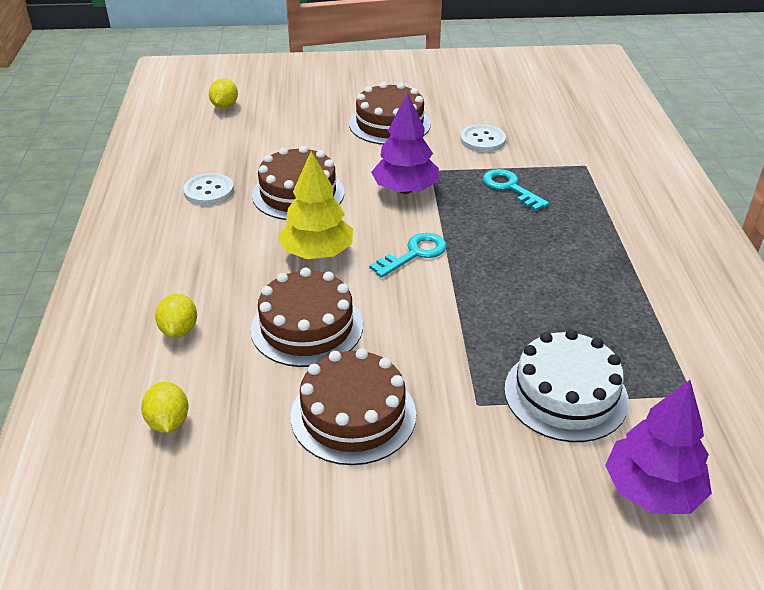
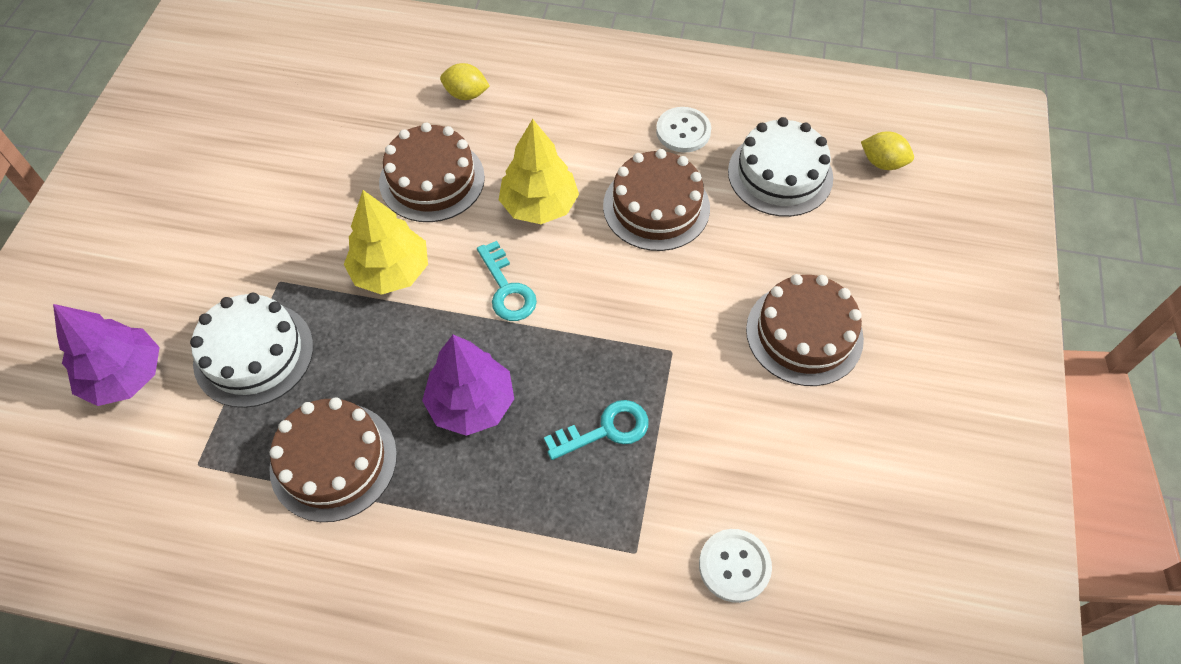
camera: 105 degrees right, 20 degrees up
(168, 422) = (363, 82): yellow lemon -> none
(247, 144) = (780, 174): none -> white cake
(353, 415) = (312, 193): brown cake -> brown cake (333, 461)
(405, 189) = (635, 311): purple tree -> purple tree (471, 404)
(428, 326) = (391, 271): none -> yellow tree
(482, 140) = (736, 438): white button -> white button (734, 566)

